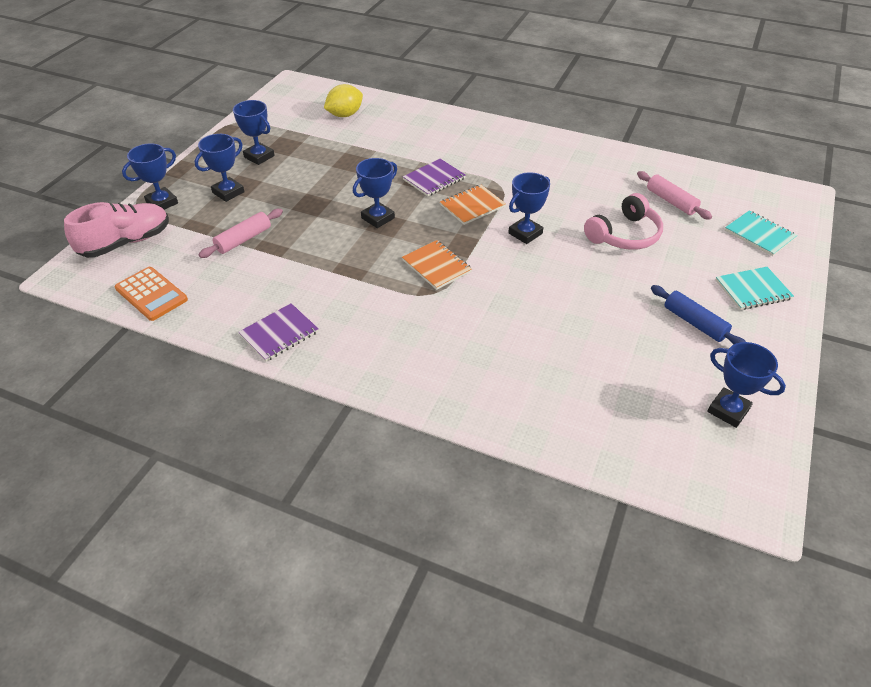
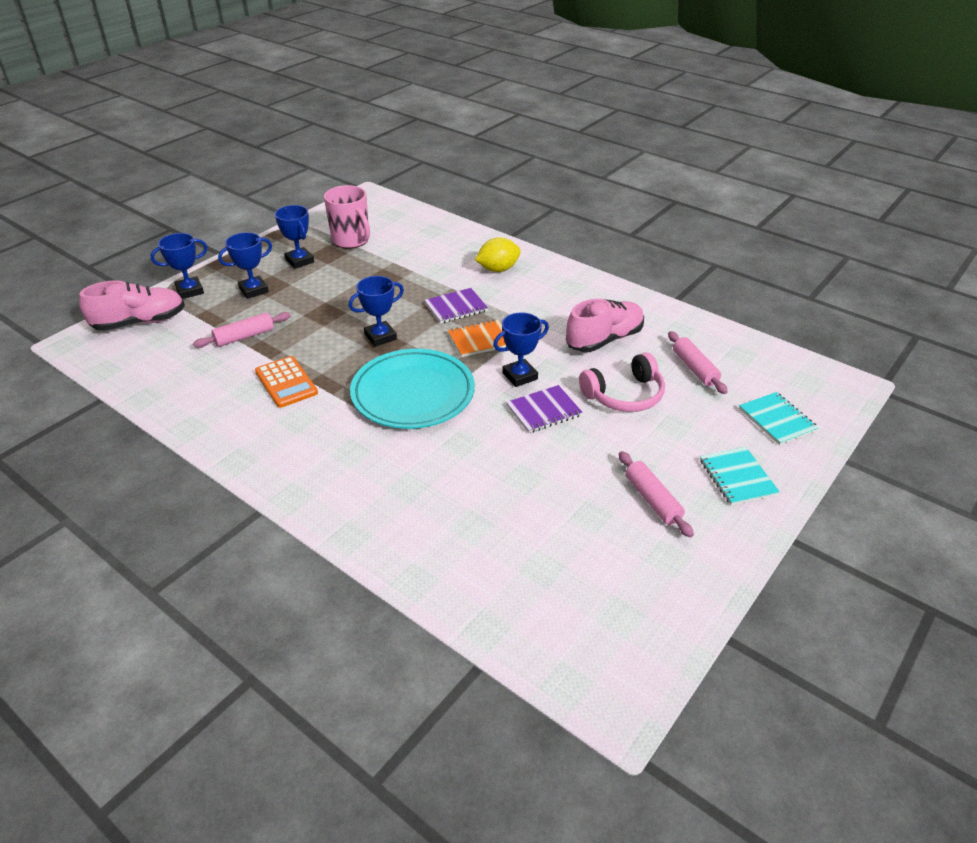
camera: 15 degrees right, 5 degrees down
(151, 294) = (137, 373): orange calculator -> orange calculator (286, 382)
(279, 334) = (230, 431): purple notebook -> purple notebook (543, 411)
(300, 129) = (351, 240): none -> pink mug
(345, 115) = (401, 232): yellow lemon -> yellow lemon (498, 269)
(436, 266) = (413, 393): orange notebook -> turquoise plate
(582, 188) = (604, 340): none -> pink shoe
(694, 323) = (652, 500): blue rolling pin -> pink rolling pin
(728, 410) = (640, 598): blue trophy -> none
(753, 290) = (737, 477): turquoise notebook -> turquoise notebook turned 75 degrees clockwise

